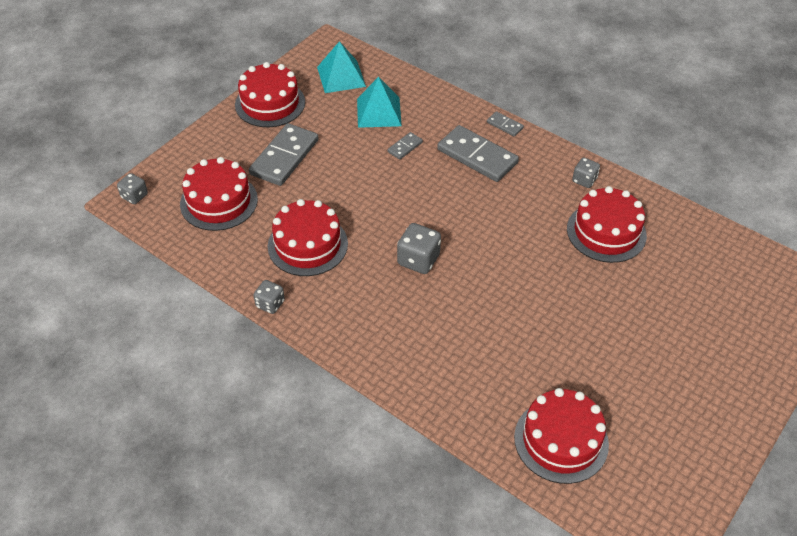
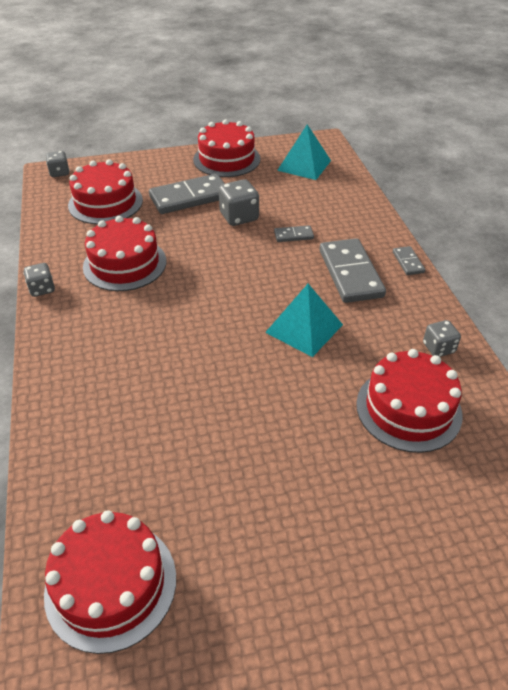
camera: 40 degrees right, 5 degrees down
(379, 112) = (303, 201): turquoise pyramid -> turquoise pyramid (304, 328)
(418, 260) = (194, 325): grey dice -> grey dice (239, 217)

